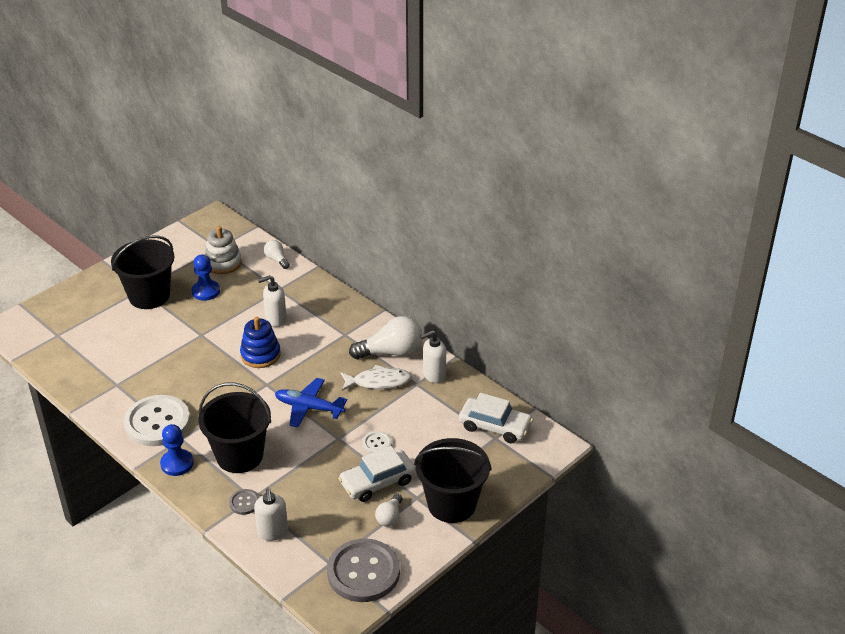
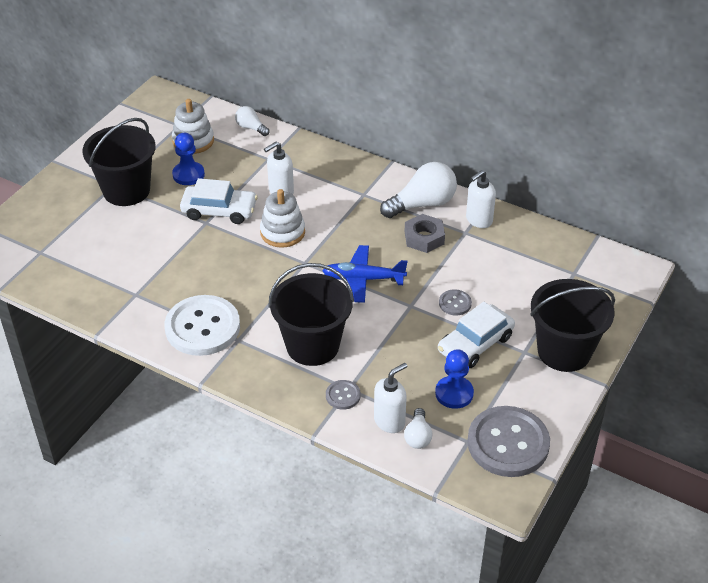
camera: 15 degrees left, 5 degrees up
(177, 463) = (247, 368): blue pawn -> blue pawn (454, 393)
(260, 355) = (282, 232): blue stacking toy -> white stacking toy
(273, 532) = (389, 421): white soap dispenser -> white soap dispenser turned 105 degrees counterclockwise
(377, 444) = (455, 303): white button -> grey button
(378, 382) = (424, 238): white fish -> grey nut
(390, 517) = (506, 378): white light bulb -> white light bulb (418, 436)
(495, 426) = (568, 261): white car -> white car (219, 211)

